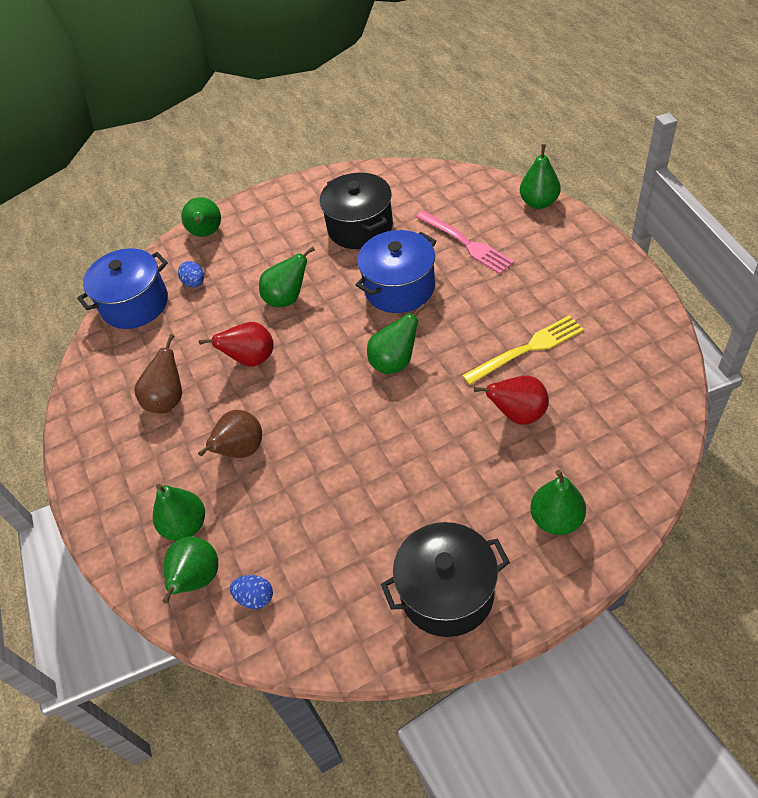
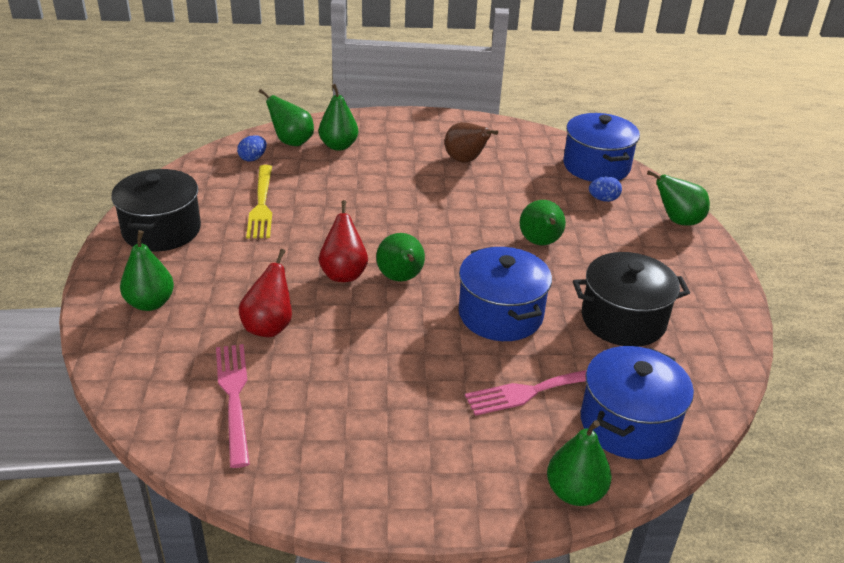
camera: 105 degrees right, 15 degrees down
(241, 450) = (381, 180): brown pear -> none
(251, 359) = (476, 206): red pear -> red pear (343, 273)
(464, 198) = (628, 424): none -> blue pot
(528, 348) = (338, 368): yellow fork -> yellow fork (261, 205)
(605, 391) = (234, 396): none -> pink fork

